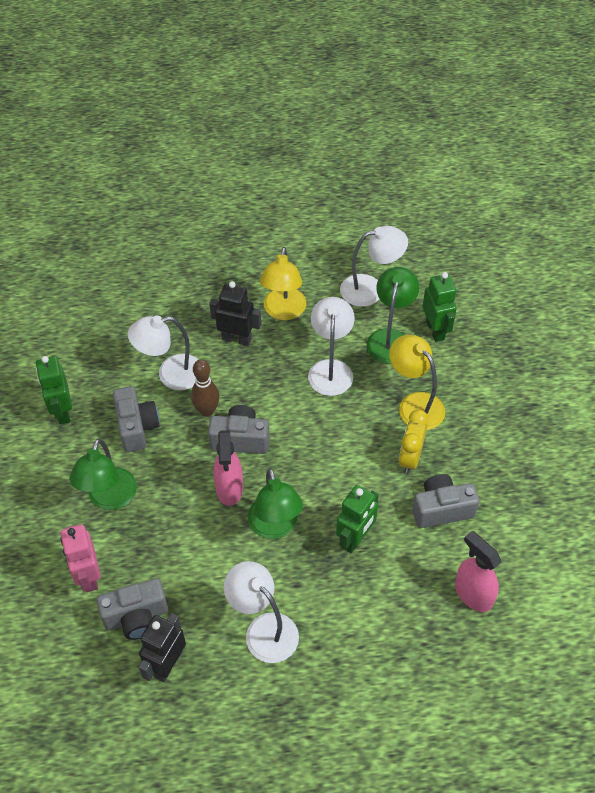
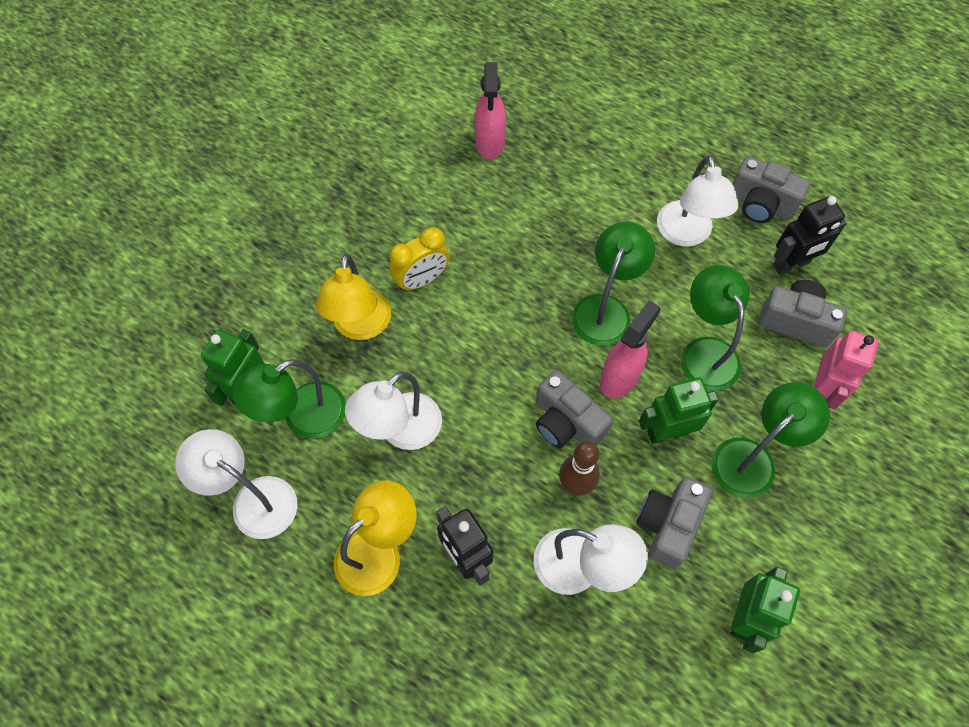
camera: 140 degrees left, 10 degrees up
(186, 546) = (705, 352): none -> green lamp
(355, 539) = (543, 248): green robot -> green robot (667, 432)
(441, 509) = (443, 218): grey camera -> grey camera (760, 204)

